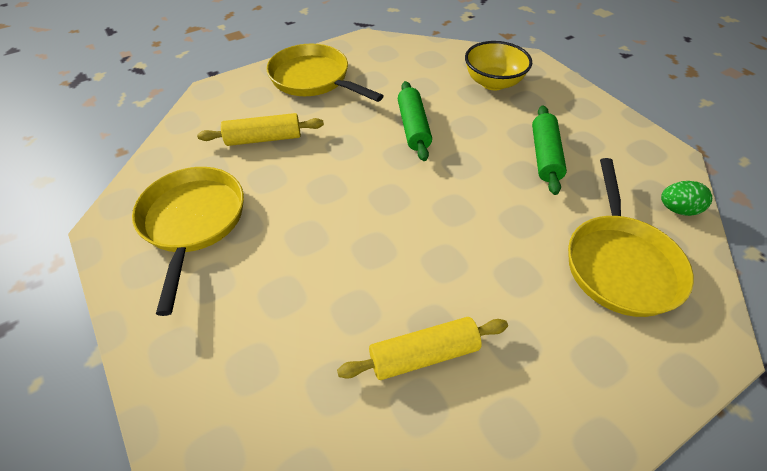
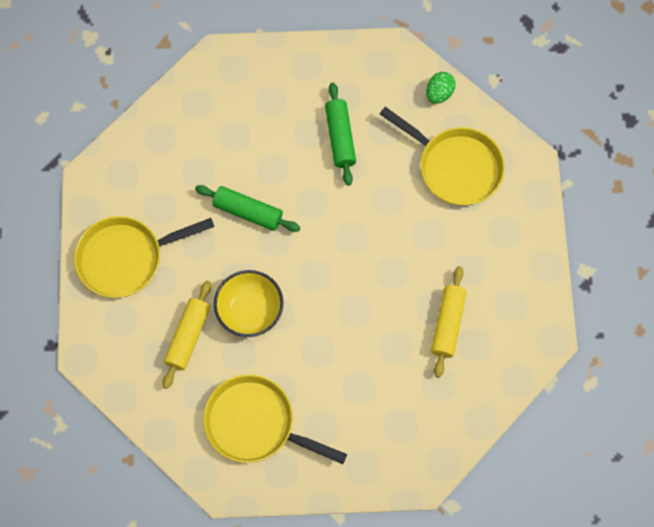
camera: 60 degrees left, 20 degrees up
(493, 82) = (230, 110): yellow bowl -> yellow bowl (250, 311)
(544, 156) = (340, 137): green rolling pin -> green rolling pin turned 45 degrees clockwise

